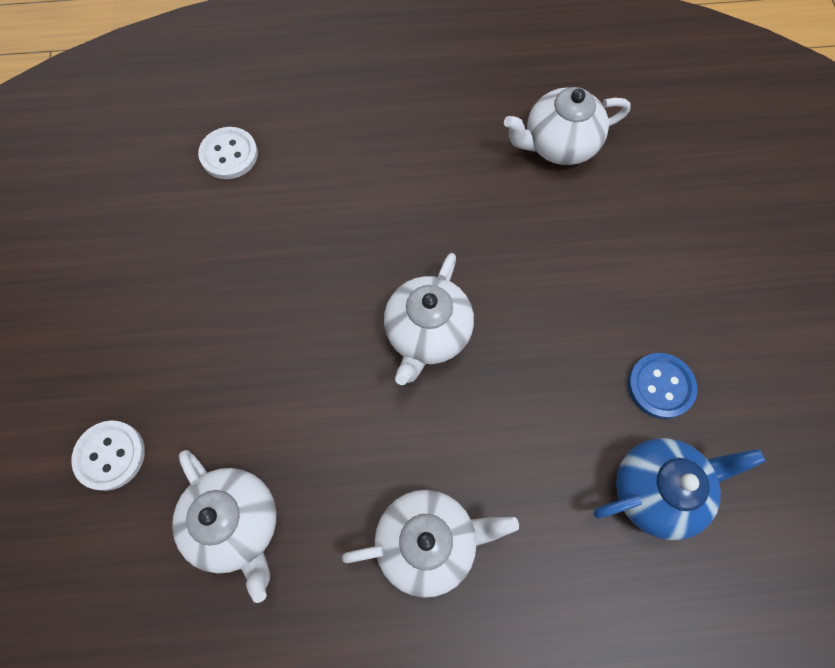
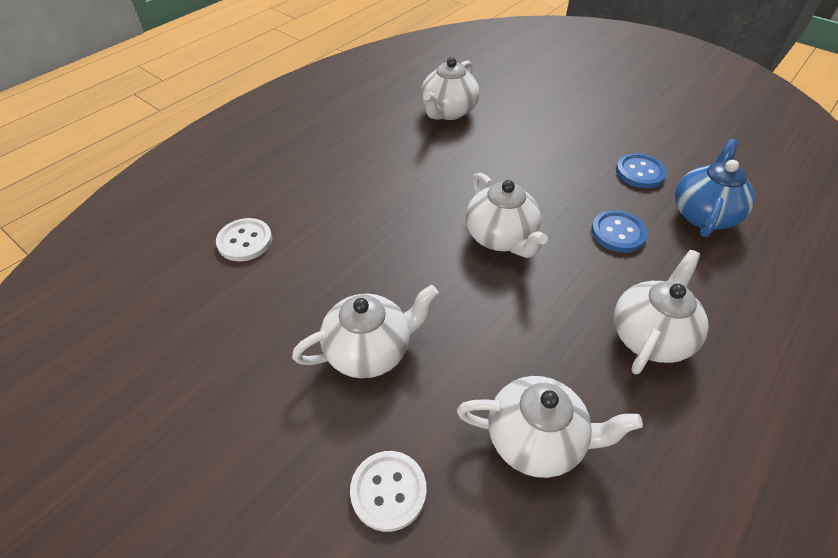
camera: 45 degrees left, 20 degrees down
(211, 340) = (370, 350): none -> white teapot
(539, 427) = (618, 233): none -> blue button

